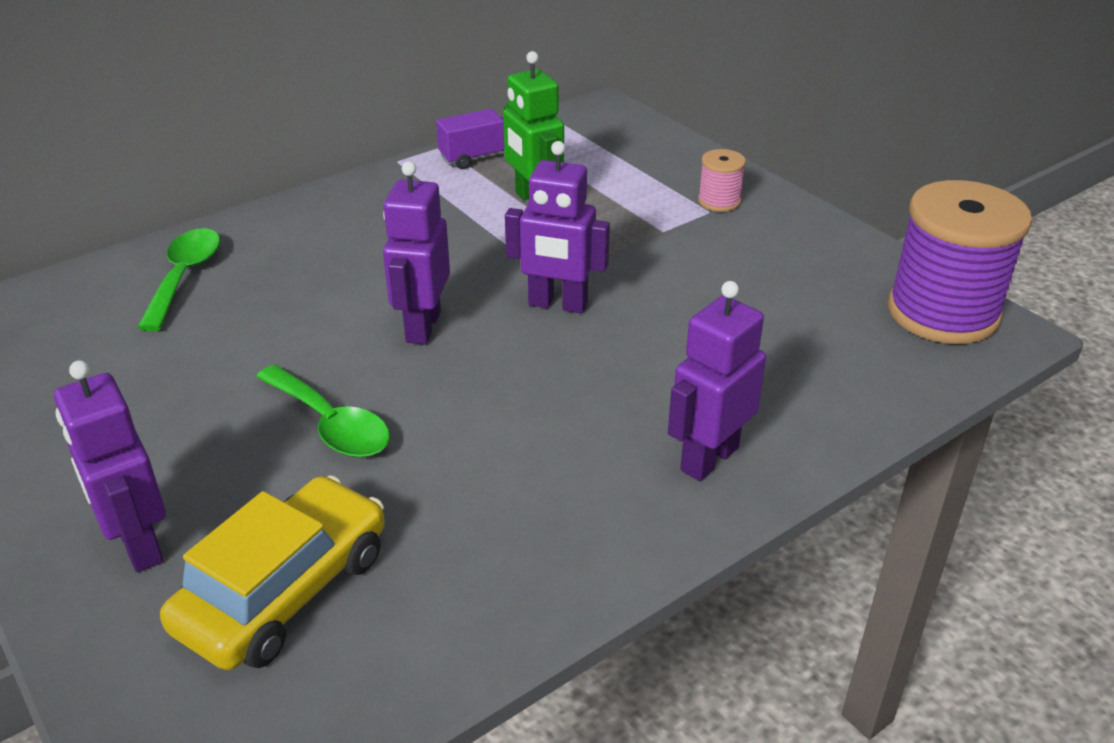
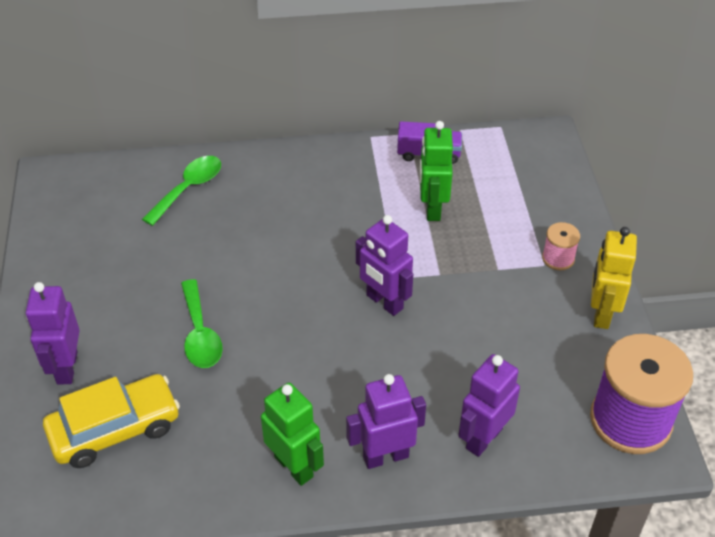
camera: 30 degrees right, 10 degrees up
(422, 327) = (294, 285): purple robot -> purple robot (483, 438)
(599, 521) = (294, 466): none -> green robot
(813, 232) = (601, 313): none -> yellow robot

